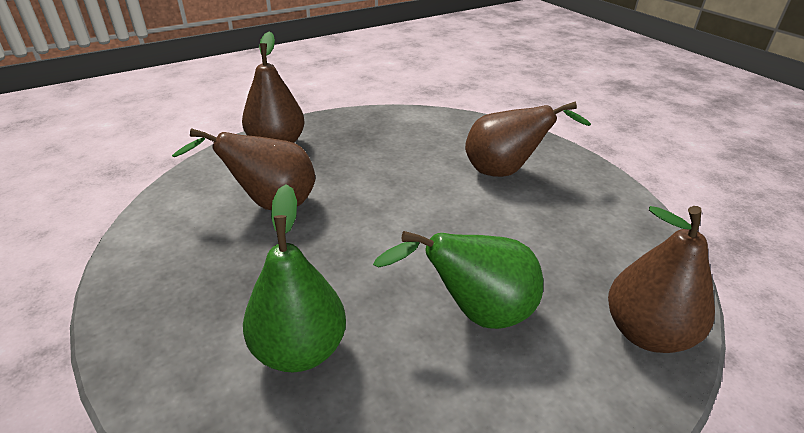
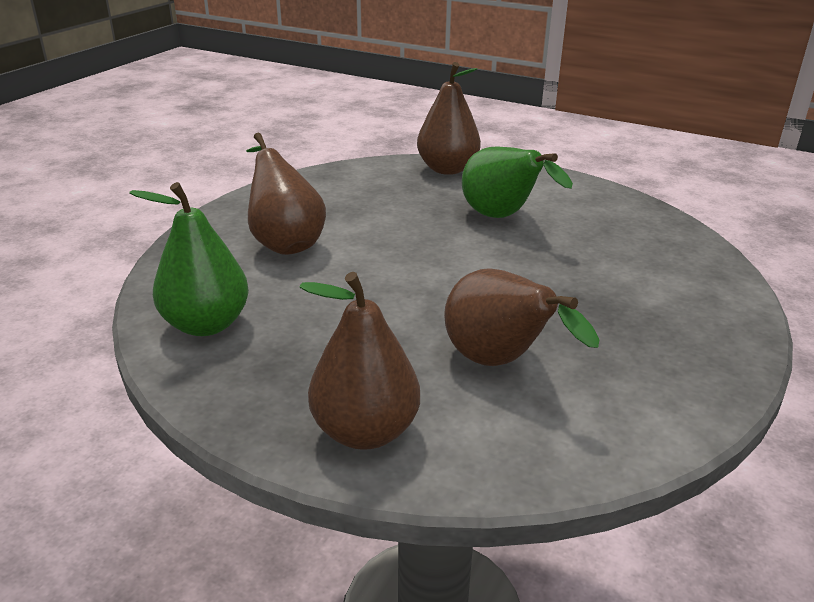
camera: 120 degrees left, 5 degrees down
(300, 350) = (625, 267): green pear -> green pear (206, 324)

